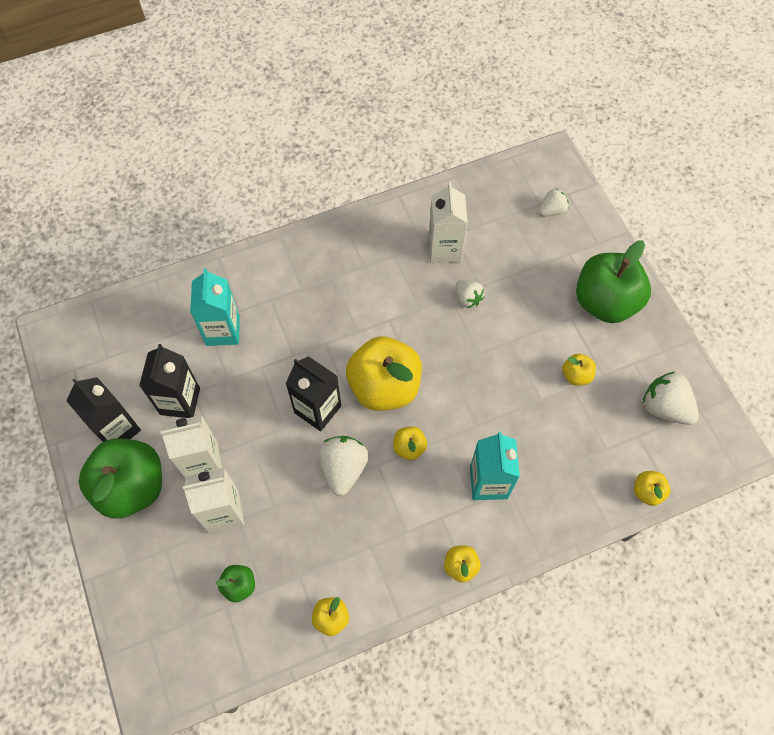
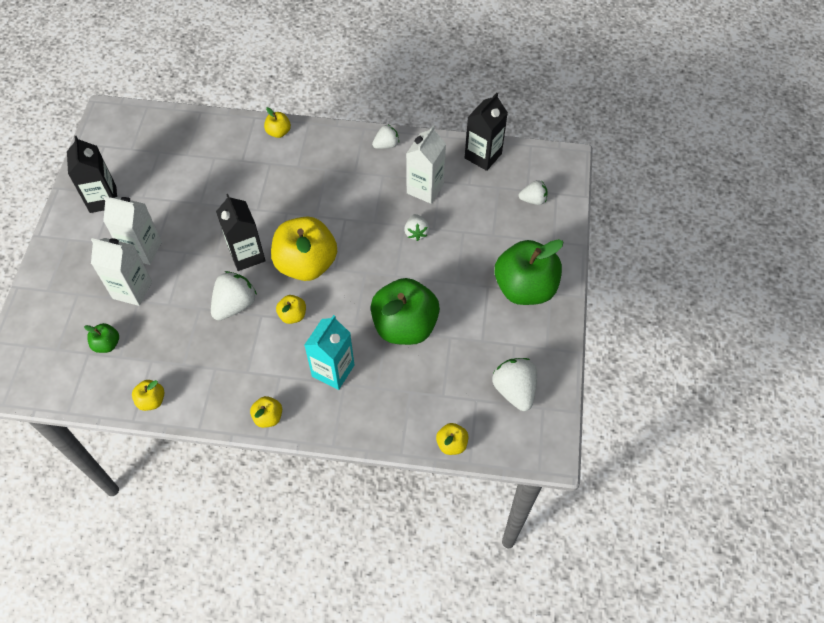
camera: 30 degrees right, 5 degrees down
(132, 487) = (85, 242): green apple -> green apple (405, 326)
(180, 401) = (157, 201): black carton -> black carton (483, 156)
(223, 330) = (221, 168): turquoise carton -> none
(375, 222) = (386, 145): none -> white strawberry
(576, 375) = (459, 330): yellow apple -> yellow apple (278, 132)

